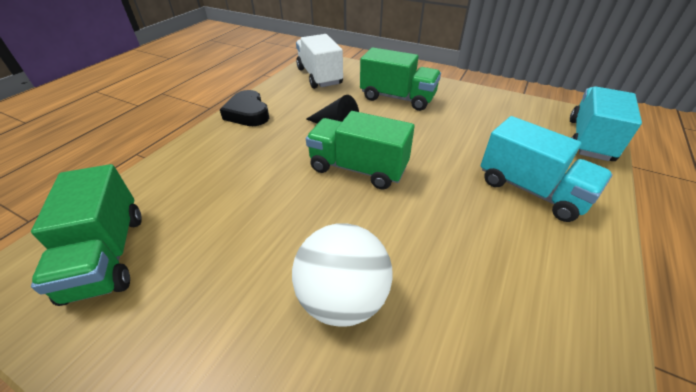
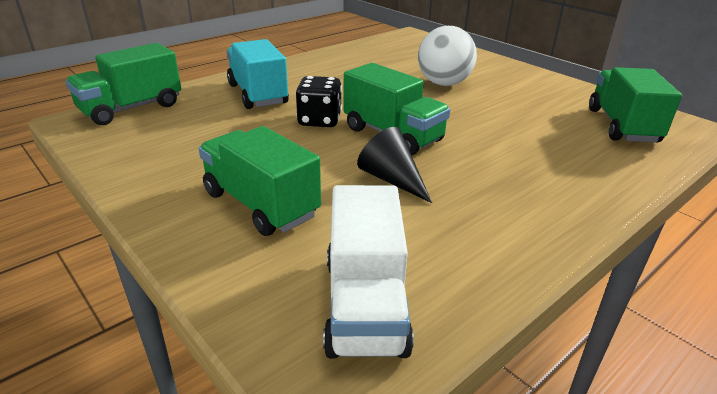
camera: 160 degrees left, 10 degrees down
(248, 113) = (530, 236): black heart -> none
(432, 169) = (319, 120): none -> black dice
(589, 140) = (131, 108): turquoise truck -> green truck

